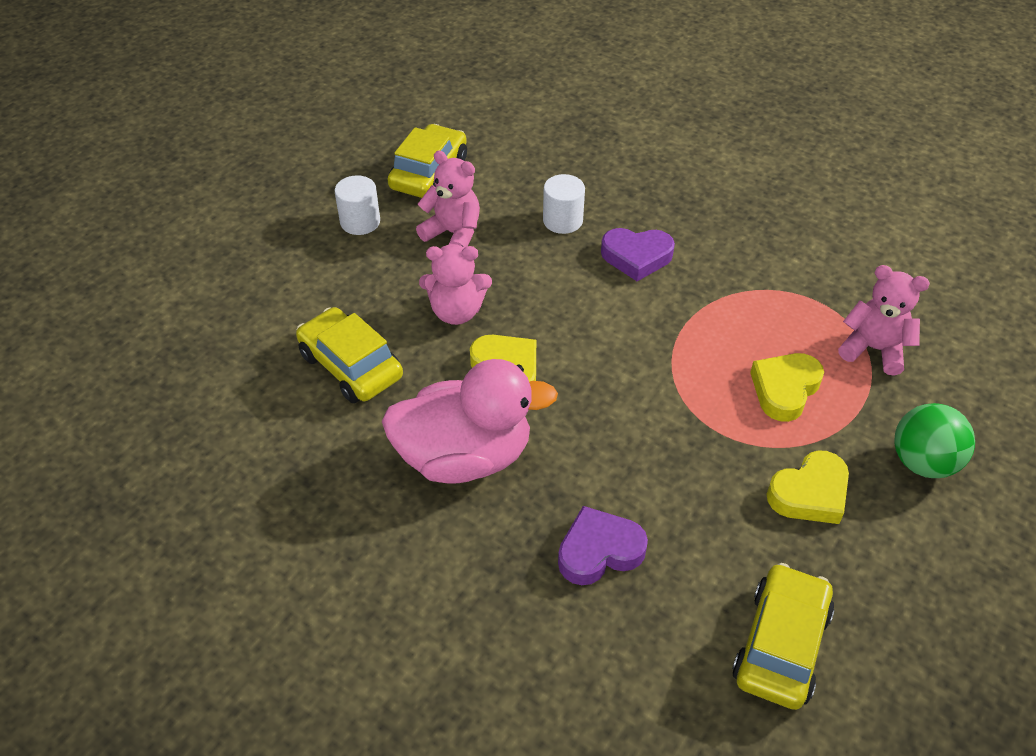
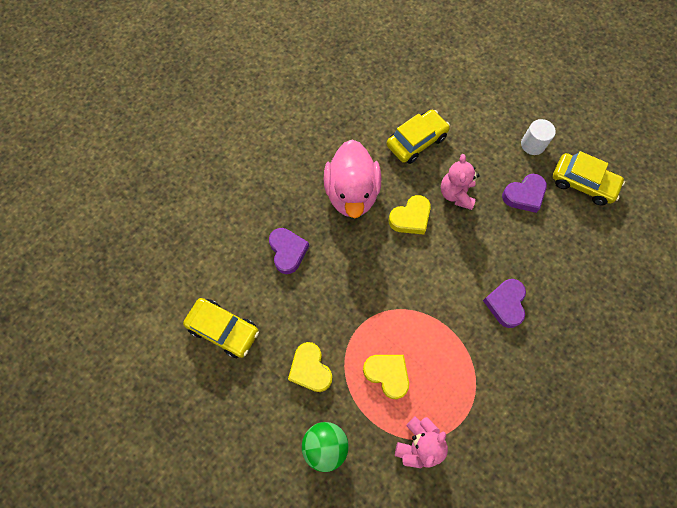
camera: 95 degrees right, 20 degrees up
(453, 233) = (524, 195): pink teddy bear -> purple heart
(562, 220) = (539, 261): white cylinder -> none

